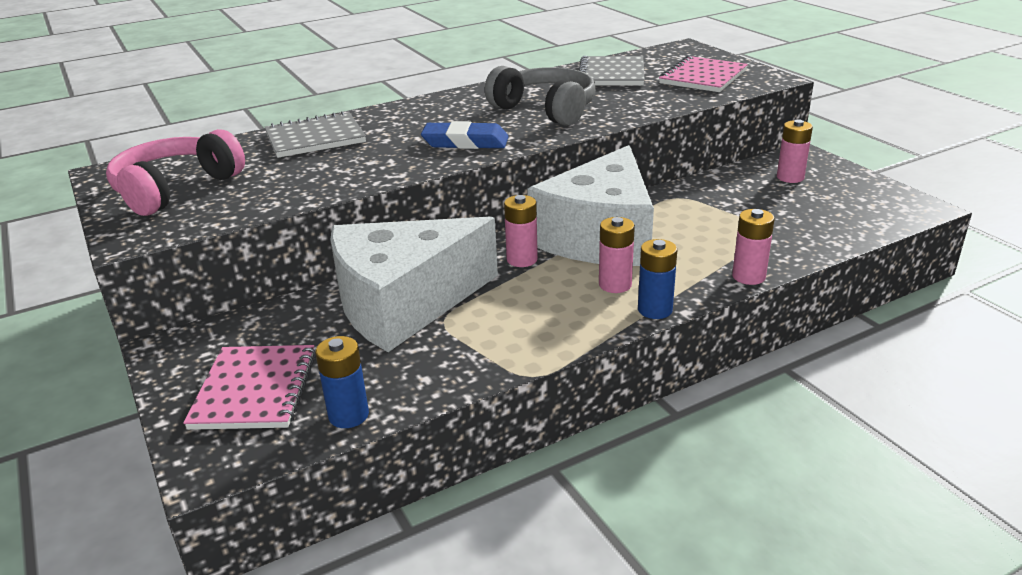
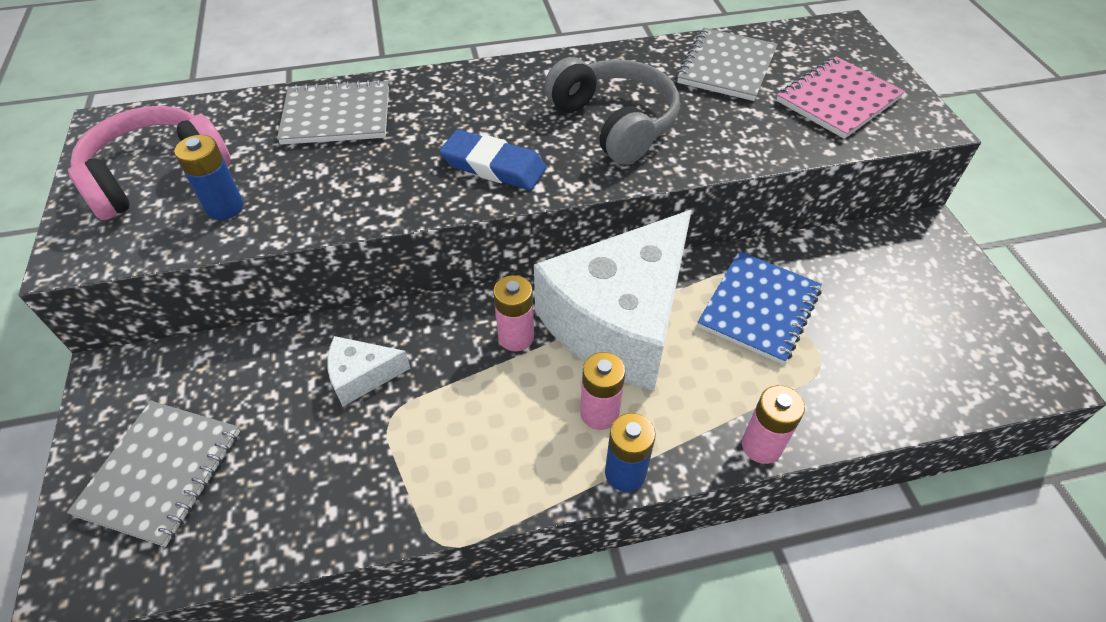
camera: 15 degrees right, 20 degrees up
(255, 390) = (161, 473): pink notebook -> grey notebook
(348, 415) = (231, 546): blue battery -> blue battery (225, 207)
(404, 303) = (362, 376): white cheese -> white cheese, size x0.41
(703, 212) = (759, 308): none -> blue notebook
(790, 177) = (895, 271): pink battery -> none

